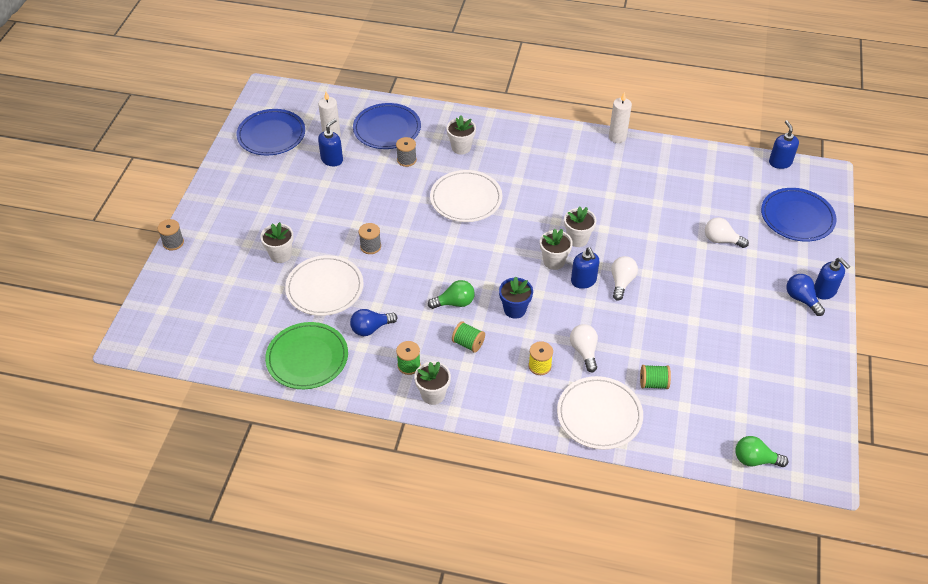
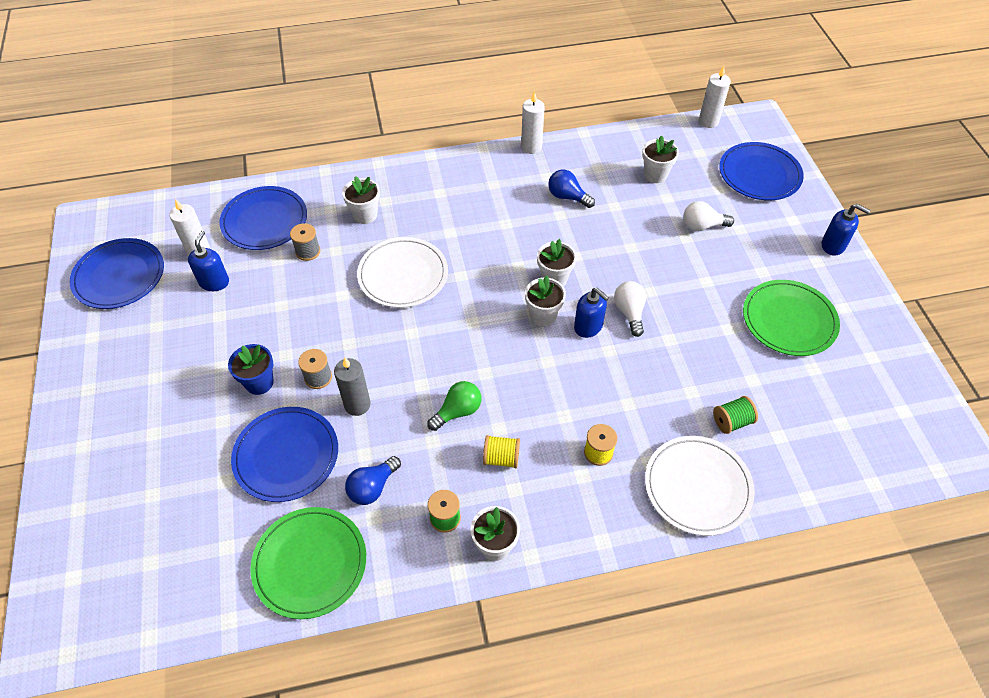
camera: 25 degrees left, 5 degrees up
(173, 242) = (47, 472): grey spool -> none
(280, 255) = (206, 432): white flower pot -> white flower pot (655, 175)
(325, 288) = (286, 456): white plate -> blue plate
(388, 273) = (357, 405): none -> grey candle
(468, 343) = (501, 458): green spool -> yellow spool
(514, 309) = (532, 392): blue flower pot -> blue flower pot (259, 383)
(584, 351) = (637, 413): white light bulb -> none
(747, 332) = (789, 320): none -> green plate
(755, 460) = (886, 469): green light bulb -> none
(780, 162) = (708, 121): blue soap dispenser -> white candle
(801, 299) = (817, 263): blue light bulb -> blue light bulb (567, 197)

